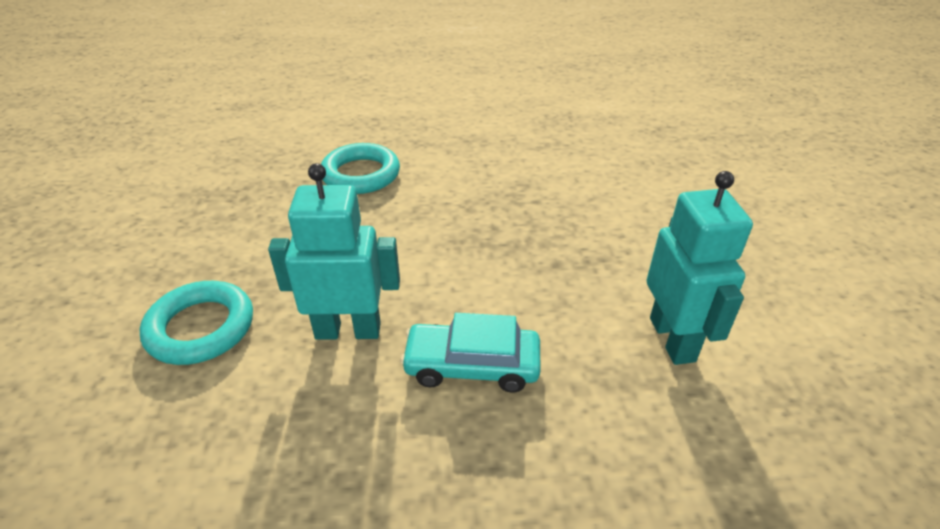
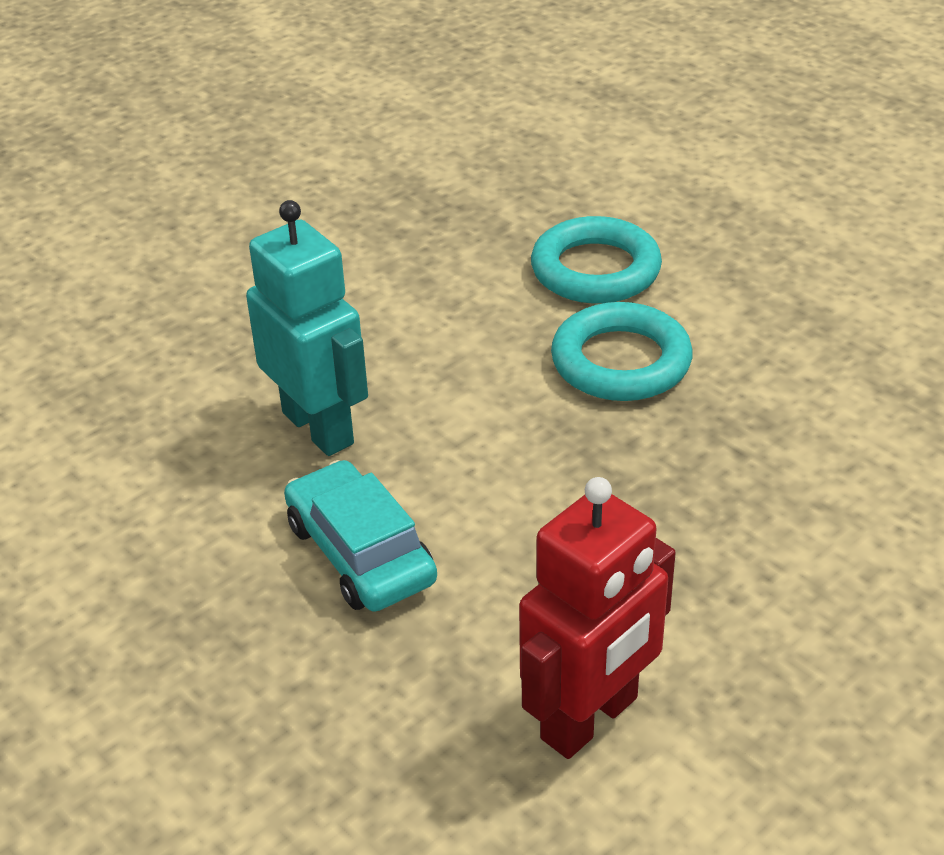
camera: 55 degrees right, 0 degrees up
(201, 328) = (222, 328): turquoise ring -> turquoise ring (621, 362)
(672, 339) = (590, 719): turquoise robot -> red robot

